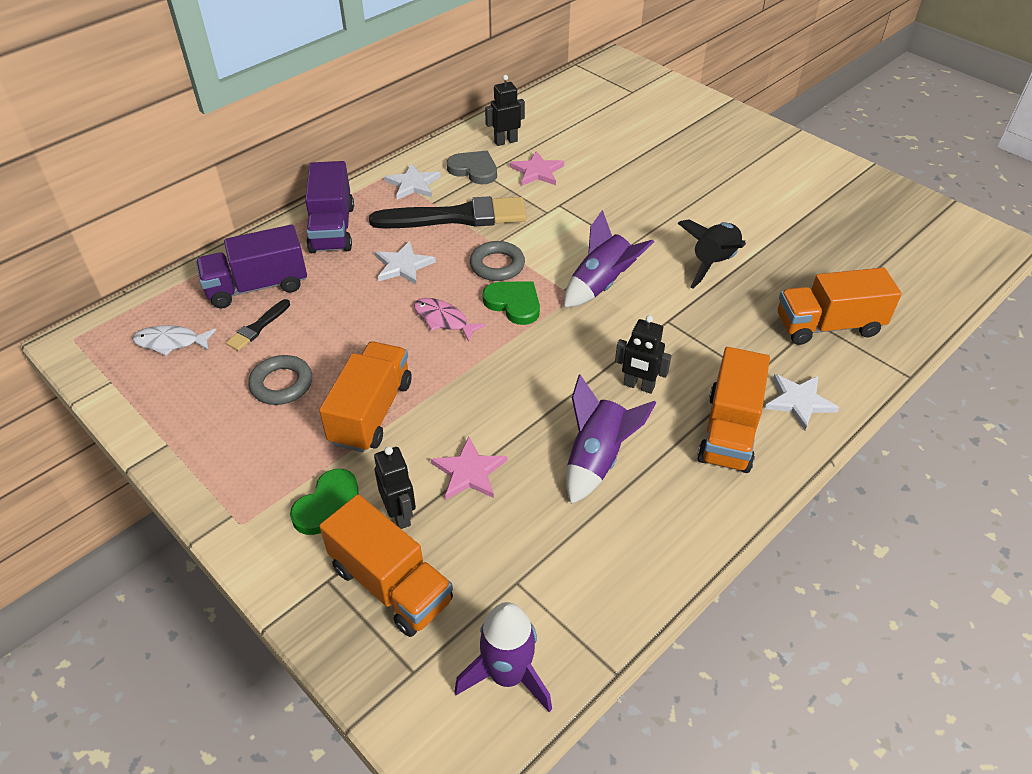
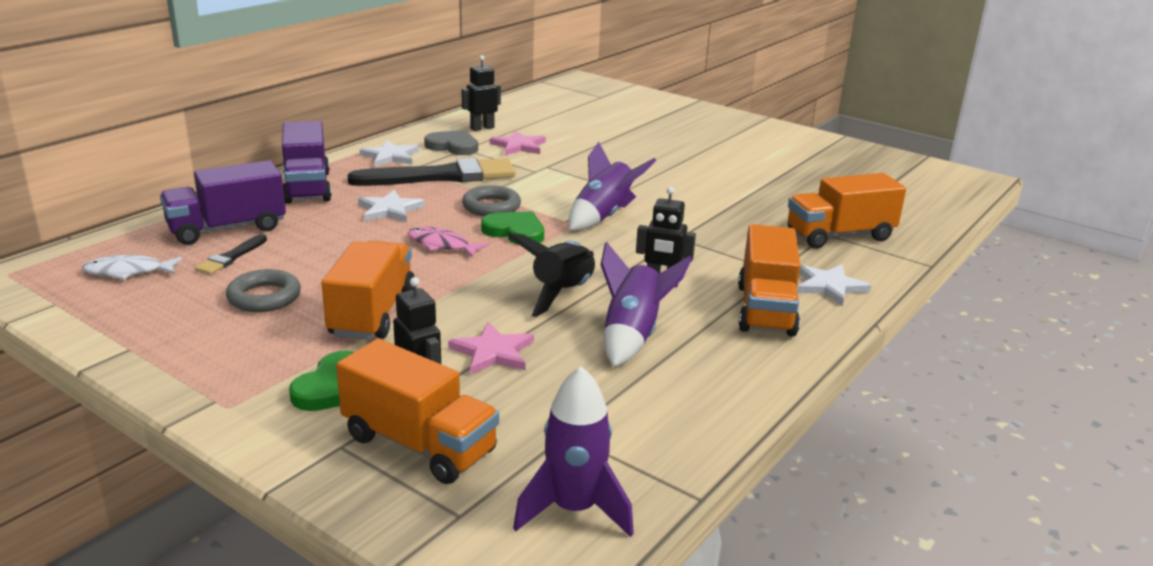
camera: 10 degrees left, 20 degrees down
(713, 263) = (713, 199): black rocket -> black rocket (562, 293)

